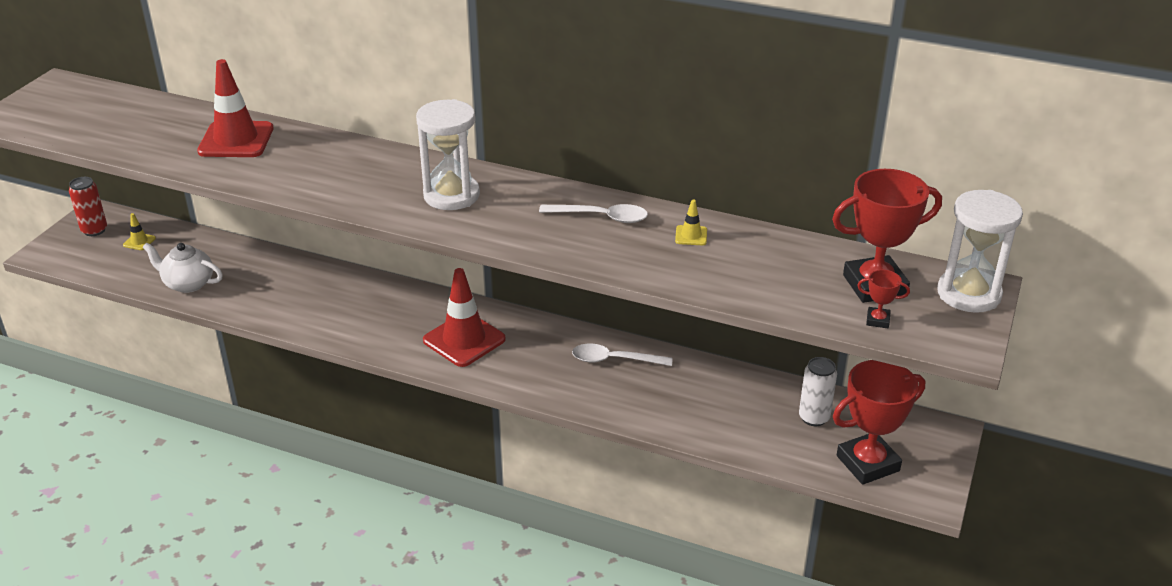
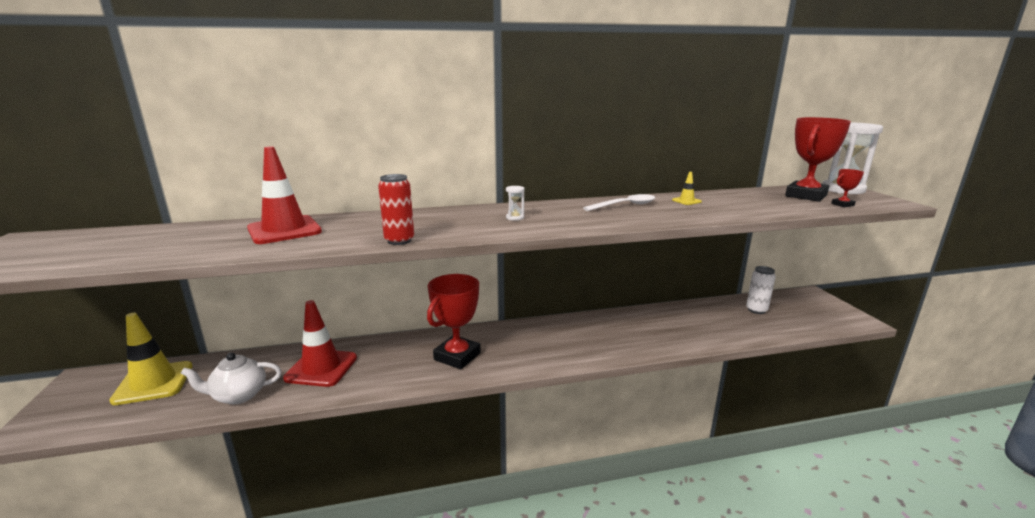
camera: 35 degrees left, 15 degrees down
(94, 230) = (89, 391): red can -> red can (399, 240)
(139, 242) = (153, 383): yellow traffic cone -> yellow traffic cone, size x2.32
(451, 195) = (515, 218): white hourglass -> white hourglass, size x0.40
(464, 340) = (519, 347): red traffic cone -> red traffic cone (321, 368)
(614, 360) = (623, 323): white spoon -> none
(867, 463) = (813, 319): red trophy -> red trophy (457, 356)

